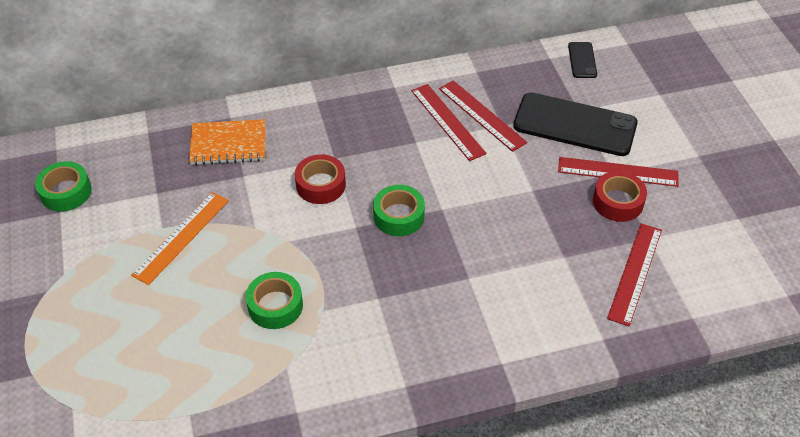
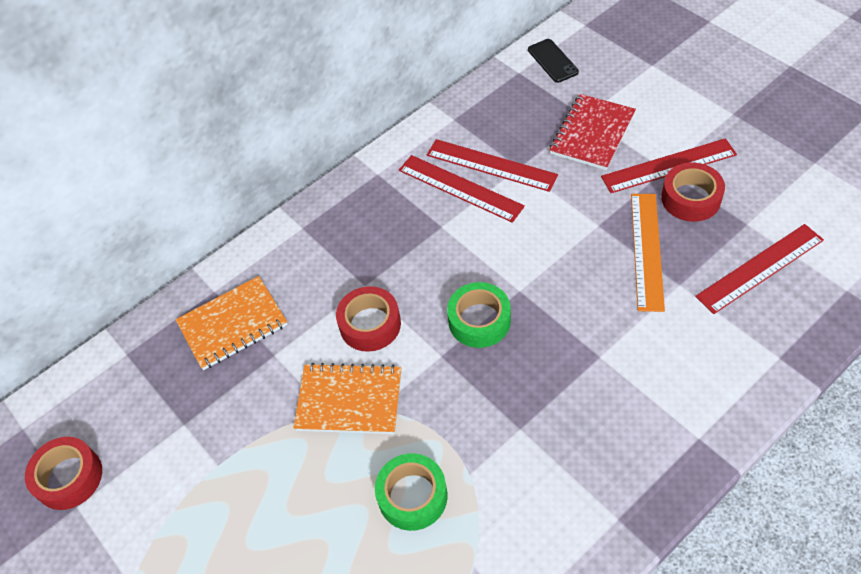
camera: 20 degrees left, 5 degrees up
(66, 192) = (69, 477): green tape -> red tape
(181, 237) = (248, 466): orange ruler -> orange ruler (646, 250)
(273, 227) = (349, 400): none -> orange notebook
(575, 125) = (592, 134): black phone -> red notebook
(635, 273) = (760, 268): red ruler -> red ruler turned 60 degrees clockwise

